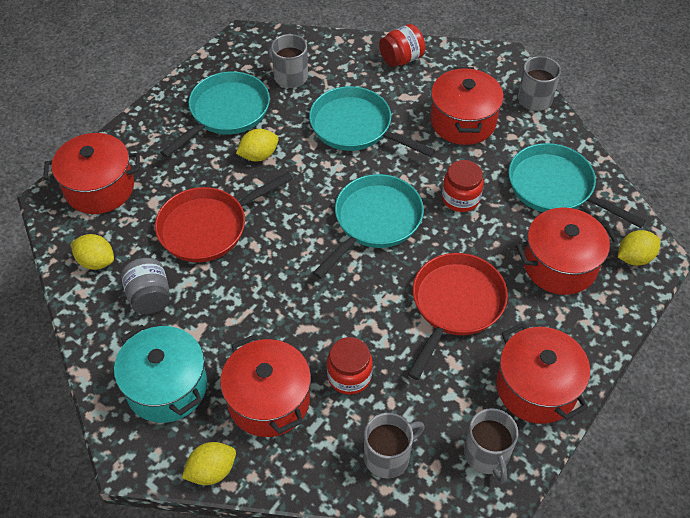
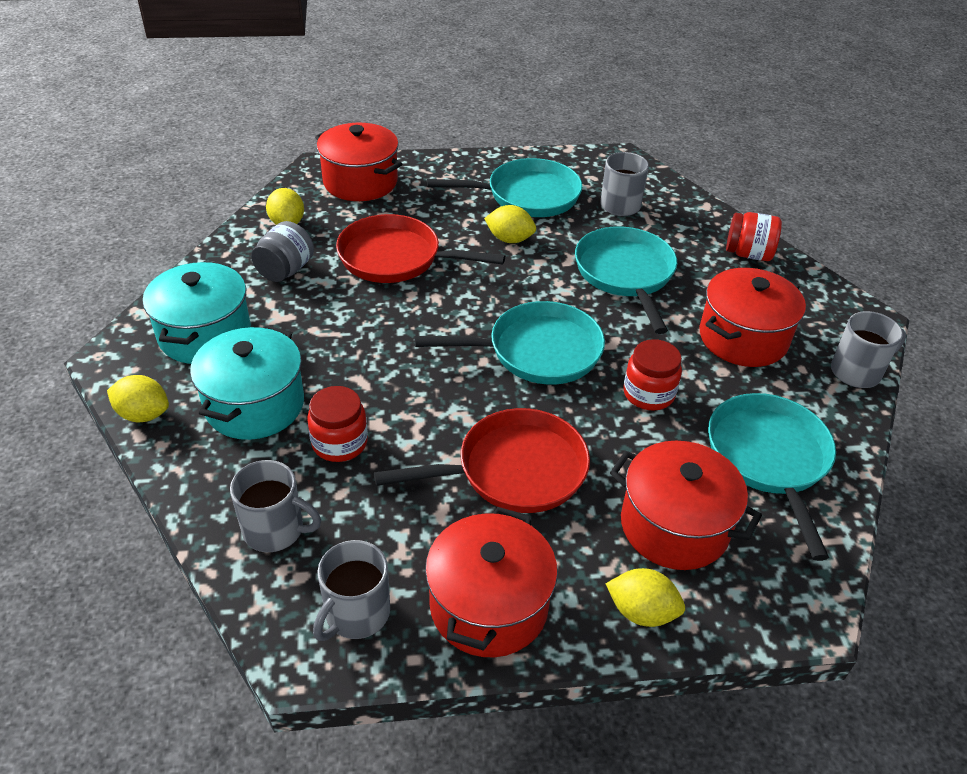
camera: 45 degrees right, 10 degrees down
(269, 400) = (255, 405): red pot -> turquoise pot
(634, 257) = (776, 590): yellow lemon -> yellow lemon (641, 612)

